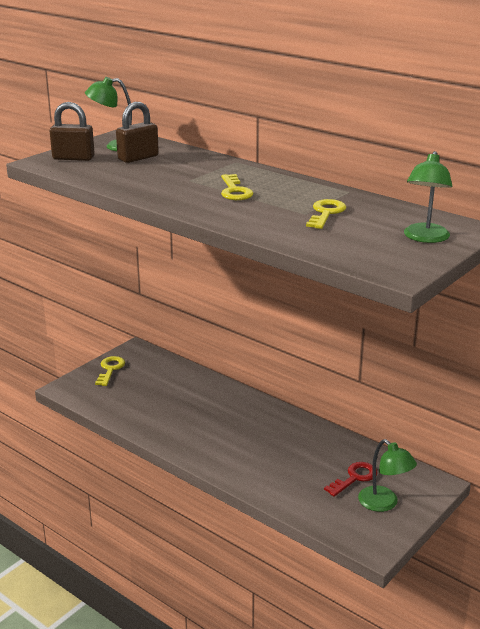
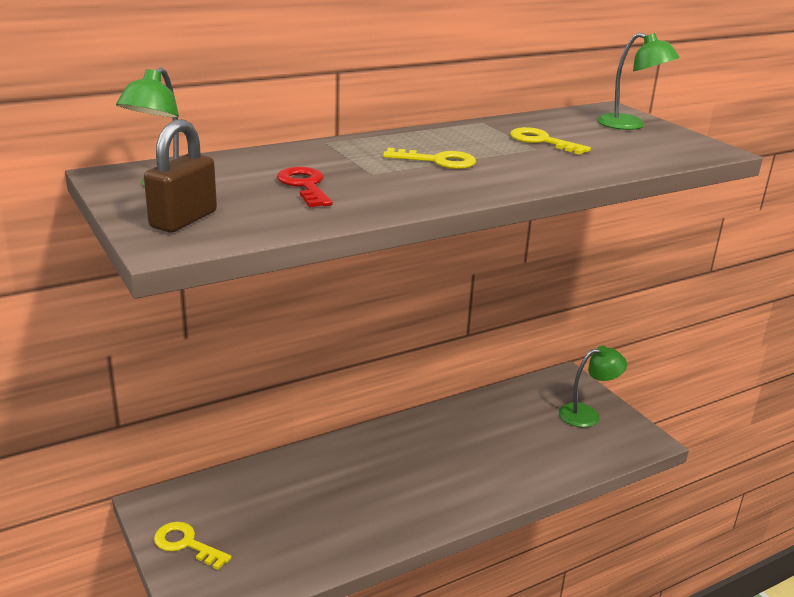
camera: 70 degrees left, 0 degrees up
(138, 158) = (242, 183): brown padlock -> none
(354, 478) = (540, 417): red key -> red key (305, 186)

